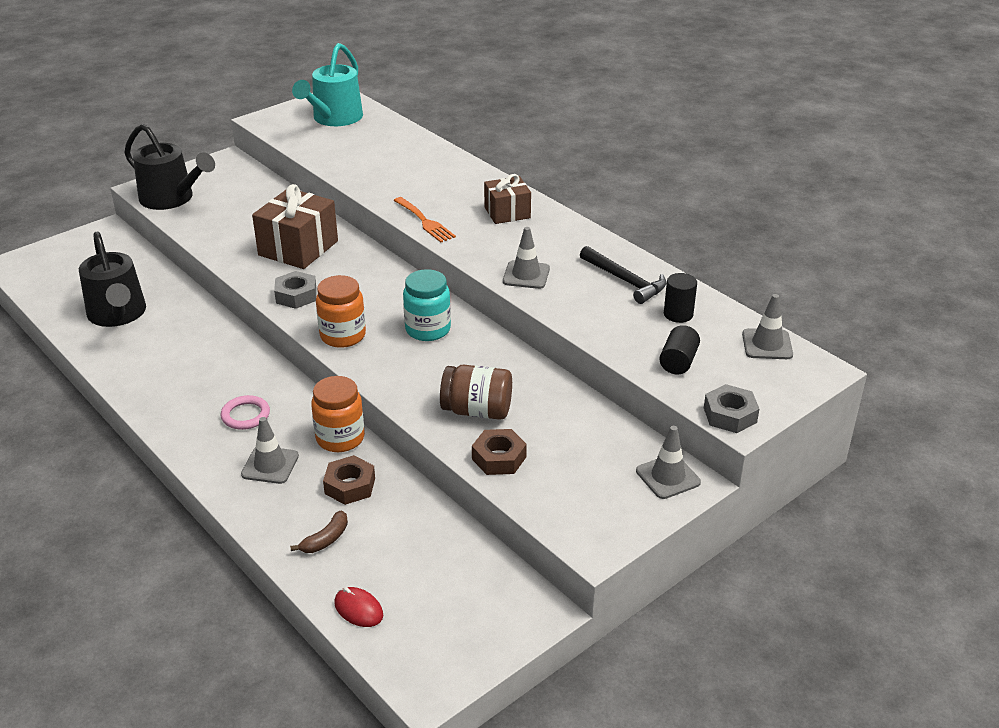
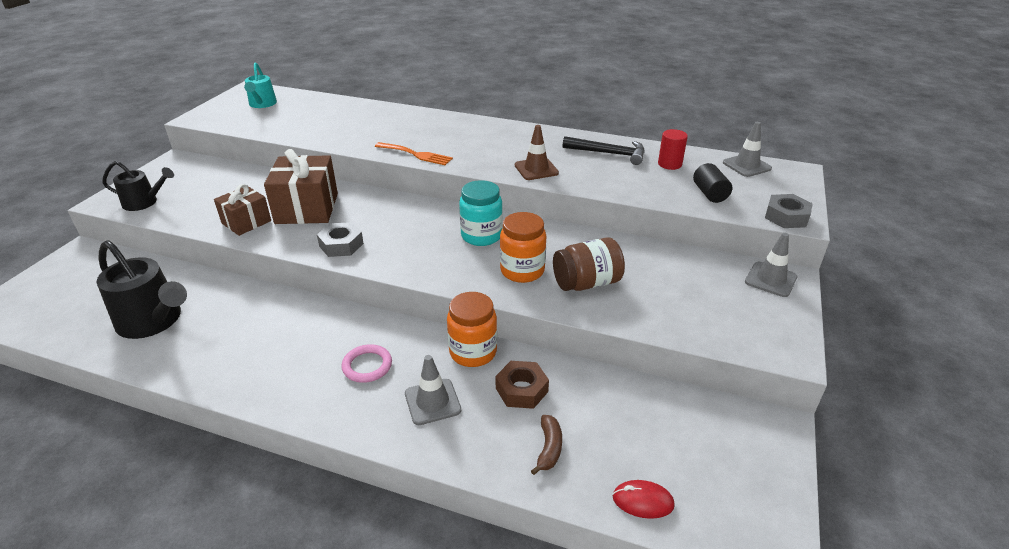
camera: 30 degrees left, 0 degrees up
(171, 198) = (144, 202): black watering can -> black watering can, size x0.61
(334, 118) = (262, 104): turquoise watering can -> turquoise watering can, size x0.61
(343, 336) = (415, 263): orange jar -> orange jar (522, 271)
(499, 458) = (644, 313): brown nut -> none
(507, 213) = (473, 133): brown gift -> brown gift (246, 222)
(526, 275) = (536, 169): grey traffic cone -> brown traffic cone
(678, 314) = (669, 164): black cylinder -> red cylinder

